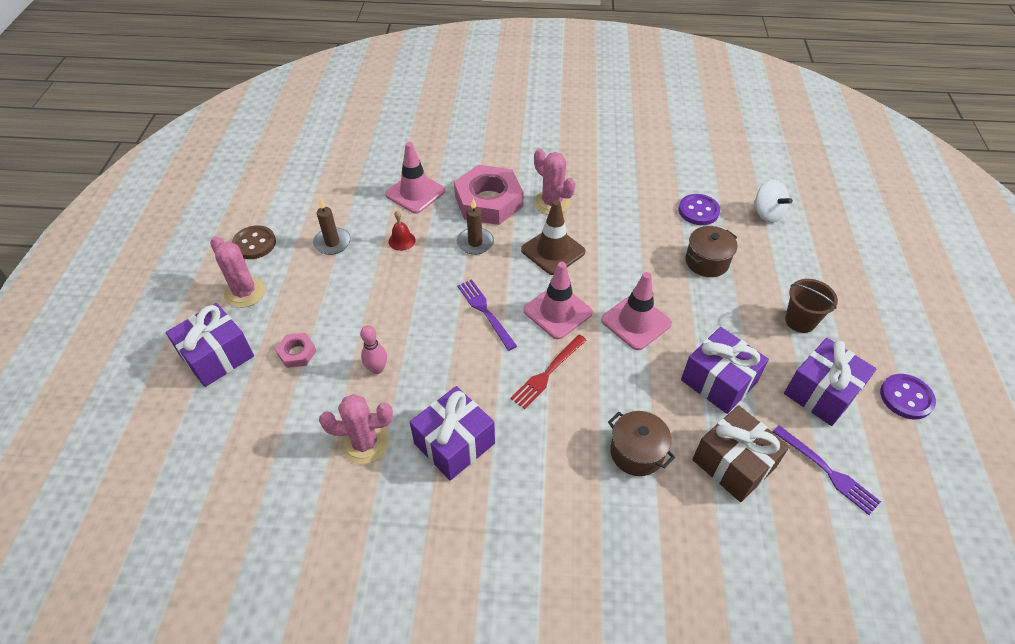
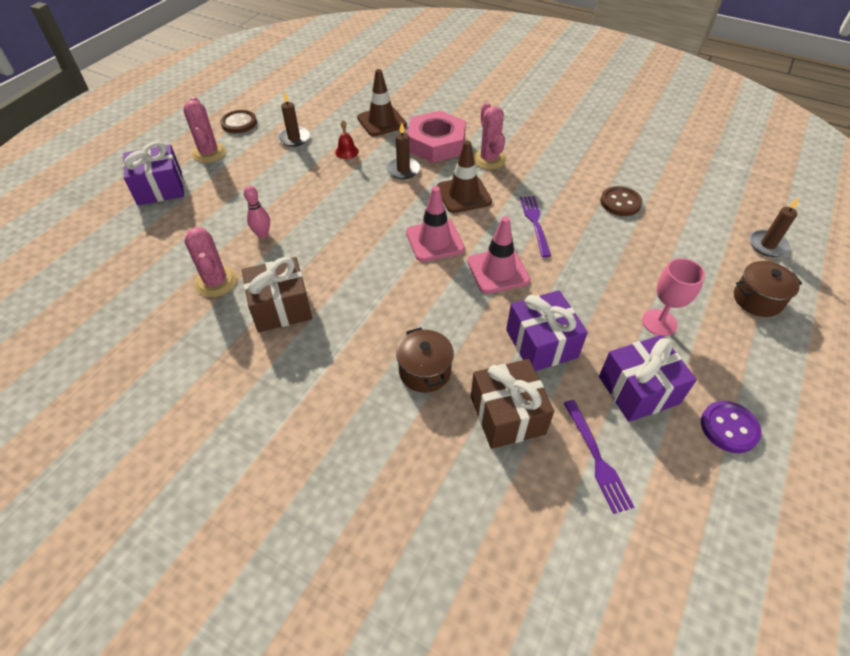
camera: 25 degrees right, 0 degrees up
(297, 353) = (214, 204): pink nut -> none
(364, 443) = (216, 282): pink cactus -> pink cactus turned 45 degrees clockwise
(415, 193) = (381, 121): pink traffic cone -> brown traffic cone
(454, 443) = (281, 307): purple gift -> brown gift
(484, 311) = (374, 221): purple fork -> purple fork (535, 222)
(547, 373) = (392, 284): red fork -> none
(698, 211) = (620, 203): purple button -> brown button
(707, 262) = (599, 245): brown pot -> brown pot (757, 299)
(767, 213) = (688, 224): white spinning top -> none
(800, 321) = (659, 322): brown bucket -> pink goblet
(839, 213) = (767, 245): none -> brown candle

